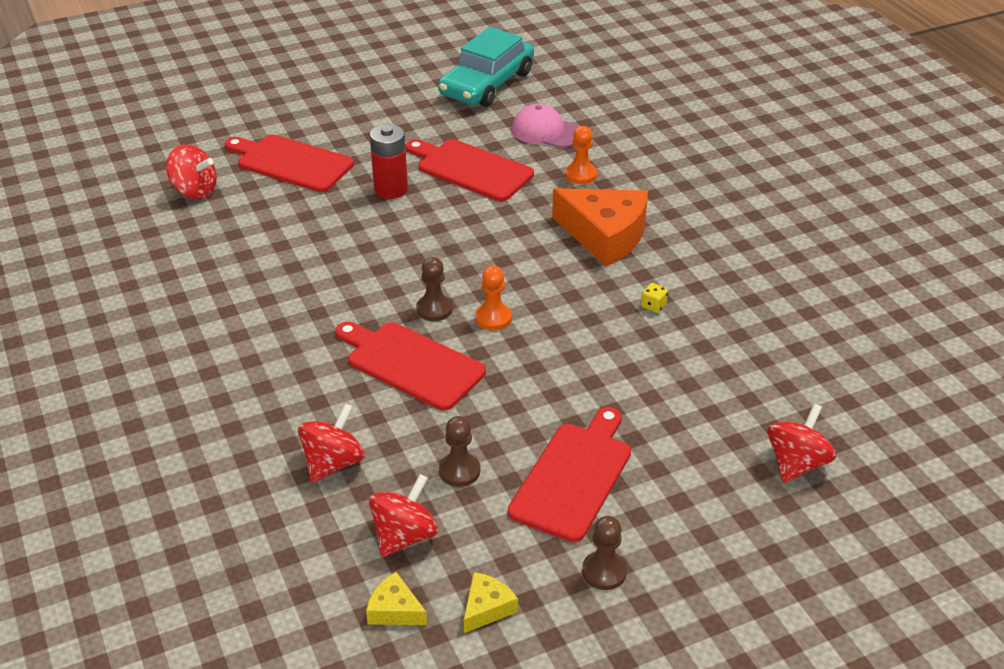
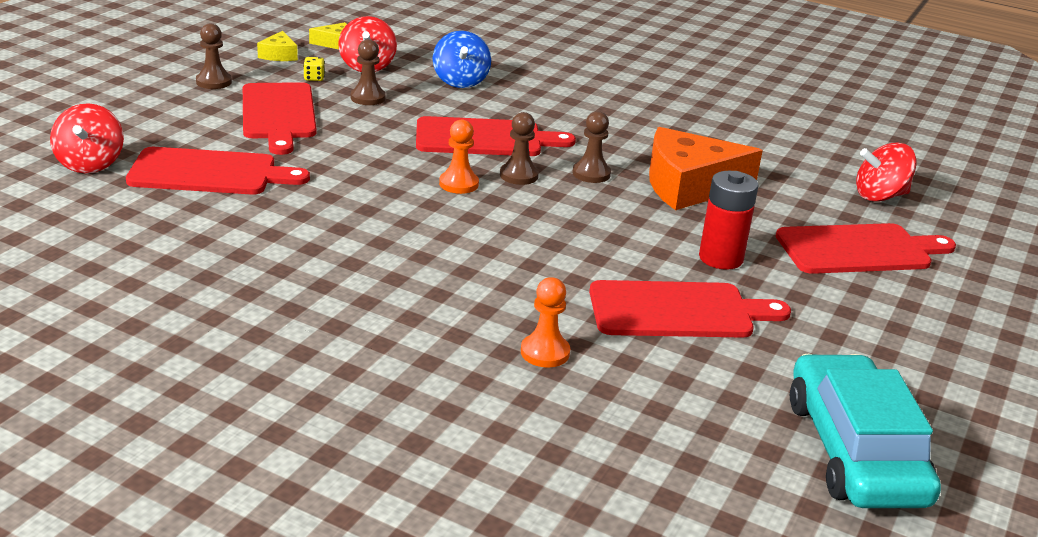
camera: 140 degrees right, 10 degrees down
(333, 463) = (460, 81): red spinning top -> blue spinning top
(374, 289) = (591, 174): none -> brown pawn
(546, 131) = (666, 401): pink cap -> none
(605, 235) = (434, 289): orange cheese -> orange cheese (689, 186)
(653, 306) = (314, 237): yellow dice -> yellow dice (314, 78)
(693, 410) = (209, 173): none -> red cutting board

